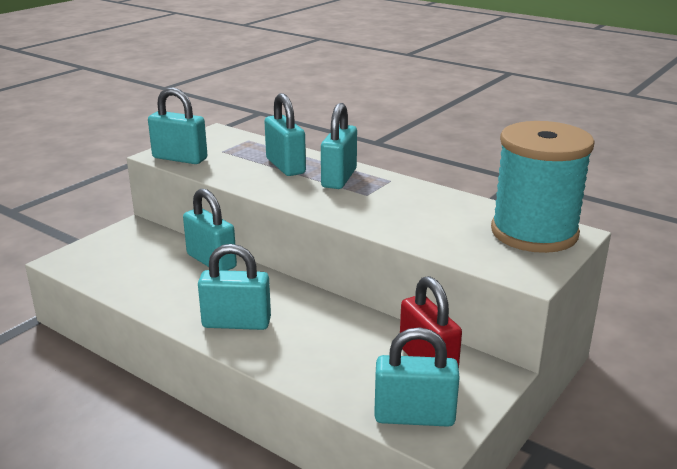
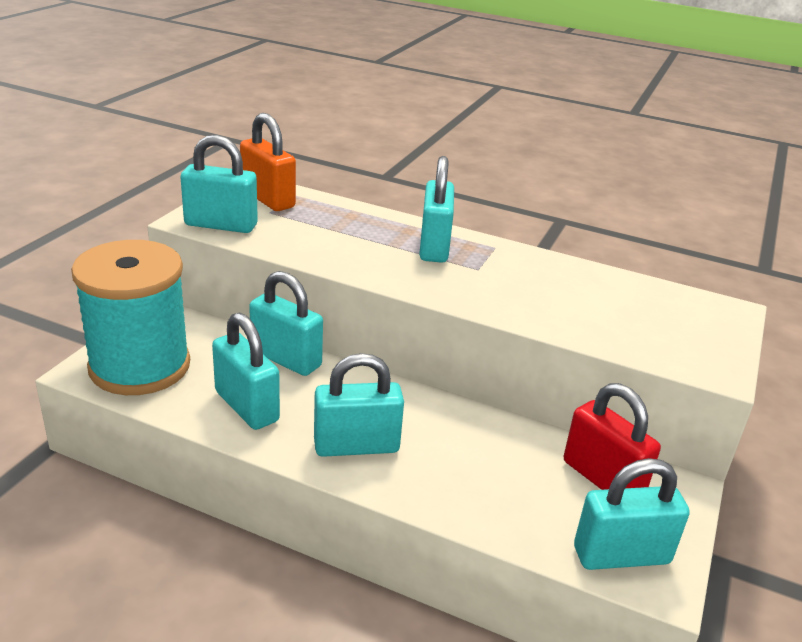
camera: 15 degrees left, 5 degrees up
(225, 142) = (268, 199): none -> orange padlock
(285, 166) = (360, 232): turquoise padlock -> turquoise padlock (247, 406)
(534, 233) = (690, 312): turquoise spool -> turquoise spool (140, 366)

